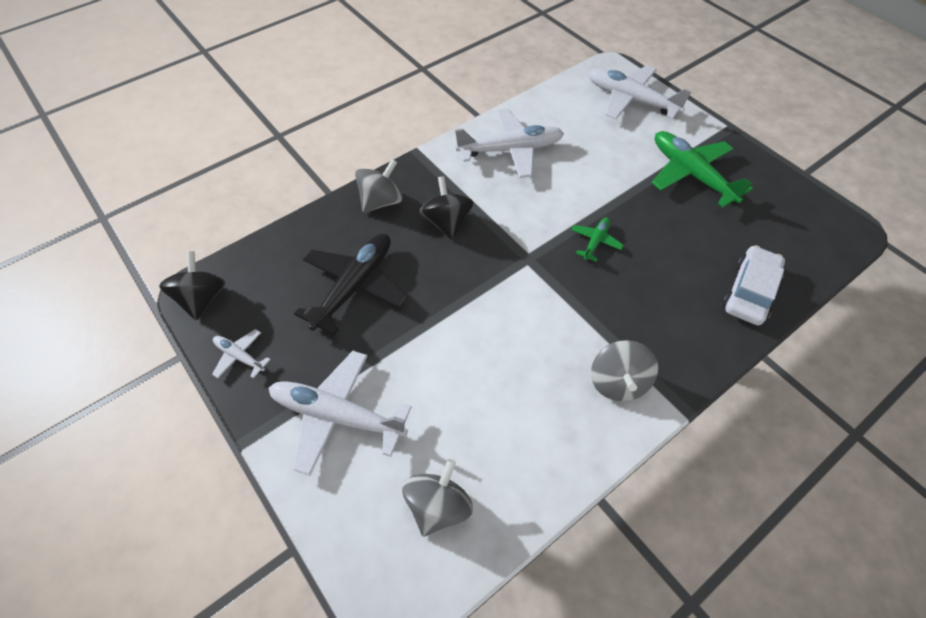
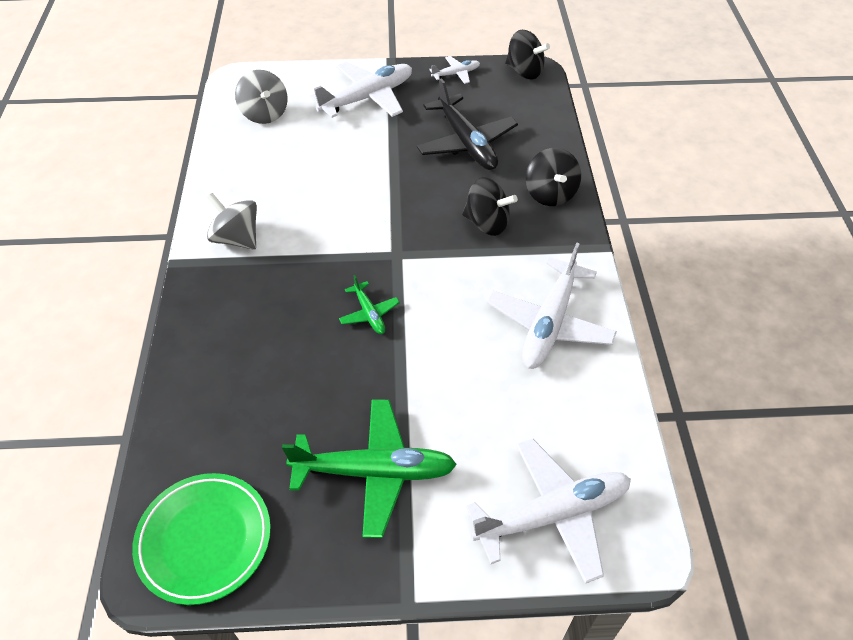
camera: 125 degrees right, 5 degrees down
(381, 201) = (550, 194): grey spinning top -> black spinning top
(749, 292) = (202, 391): white car -> none
(811, 220) = (204, 540): none -> green plate

